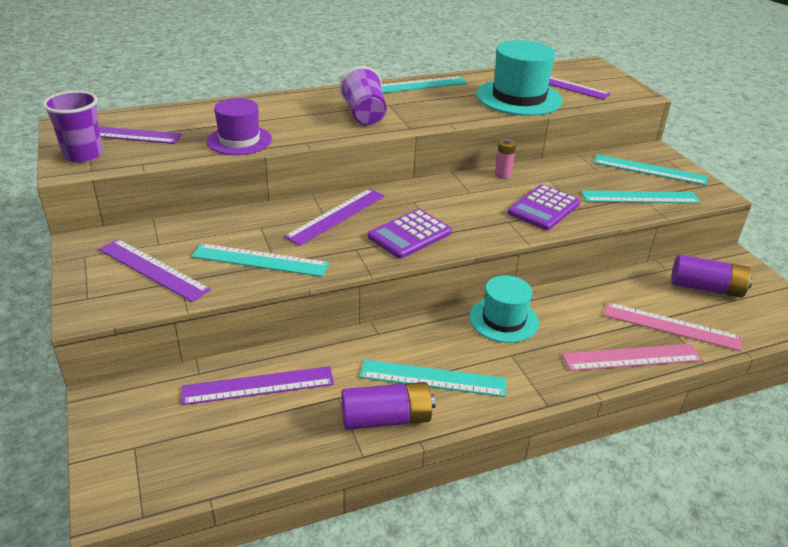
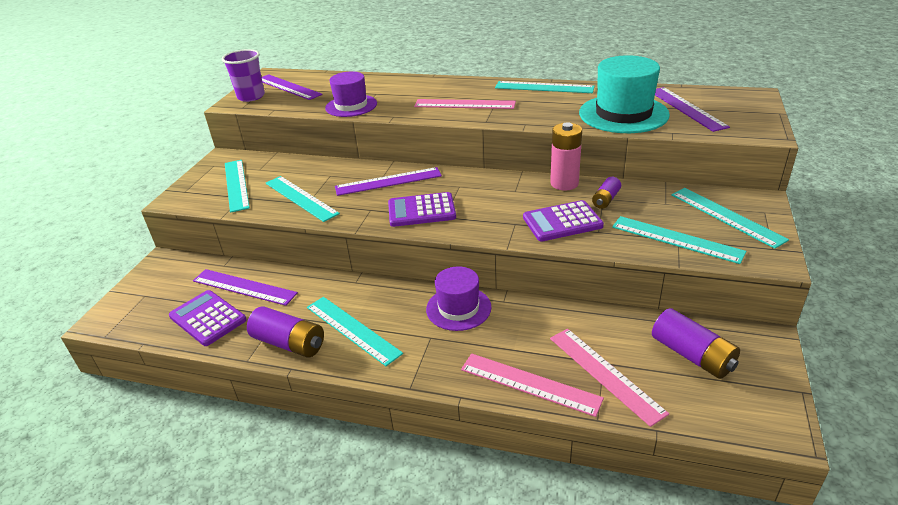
camera: 40 degrees right, 0 degrees up
(153, 269) = (236, 185): purple ruler -> turquoise ruler
(258, 435) = (208, 318): none -> purple calculator
(364, 115) = (464, 104): purple cup -> pink ruler
(502, 174) = (564, 183): pink battery -> pink battery, size x1.71
(503, 320) = (458, 308): turquoise hat -> purple hat
(552, 180) = (606, 199): none -> purple battery

